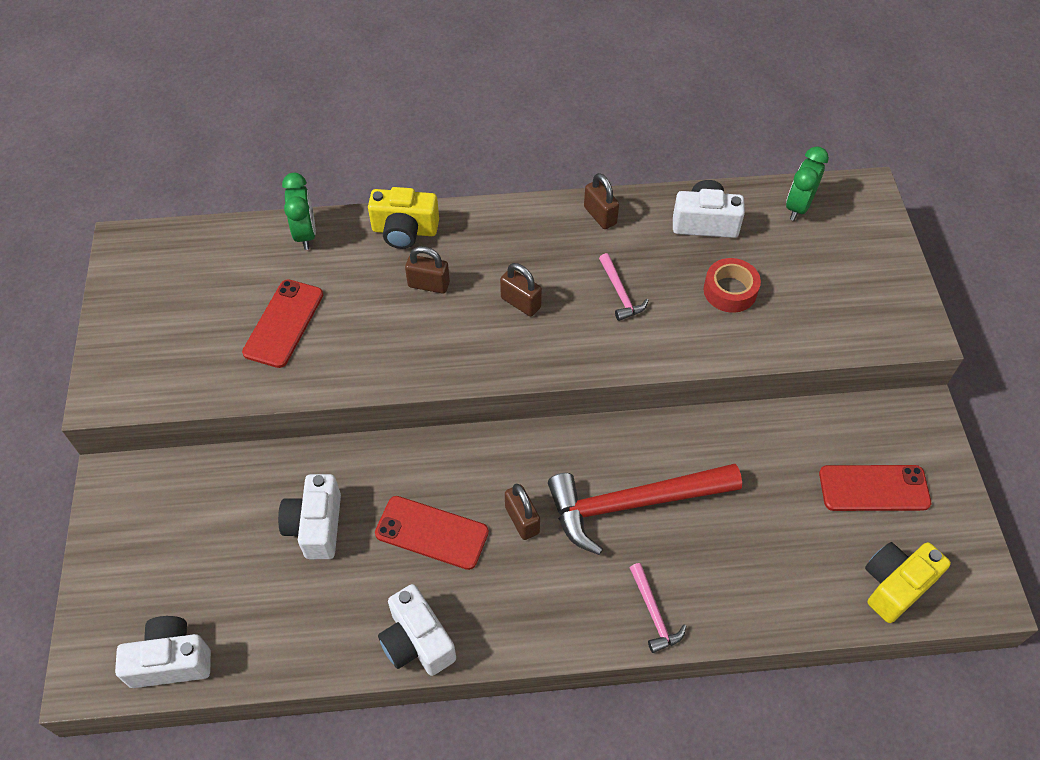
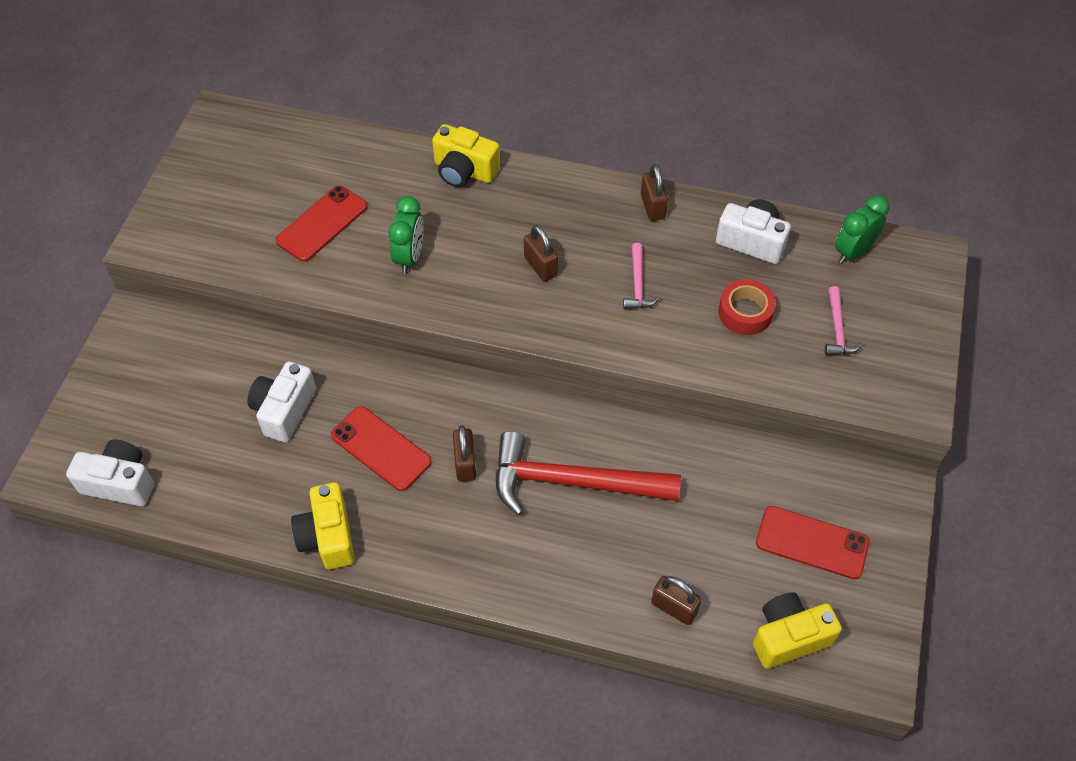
camera: 20 degrees right, 0 degrees up
(305, 234) = (375, 149): green clock -> green clock (409, 257)
(417, 641) = (328, 536): white camera -> yellow camera
(428, 285) = (464, 226): brown padlock -> brown padlock (674, 607)
(654, 614) = (547, 585): pink hammer -> pink hammer (837, 330)

